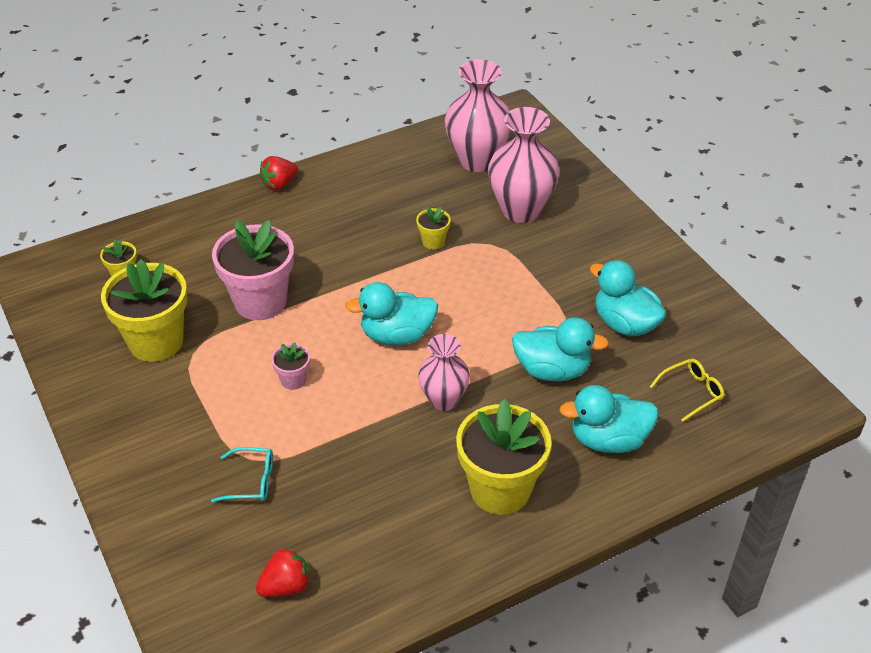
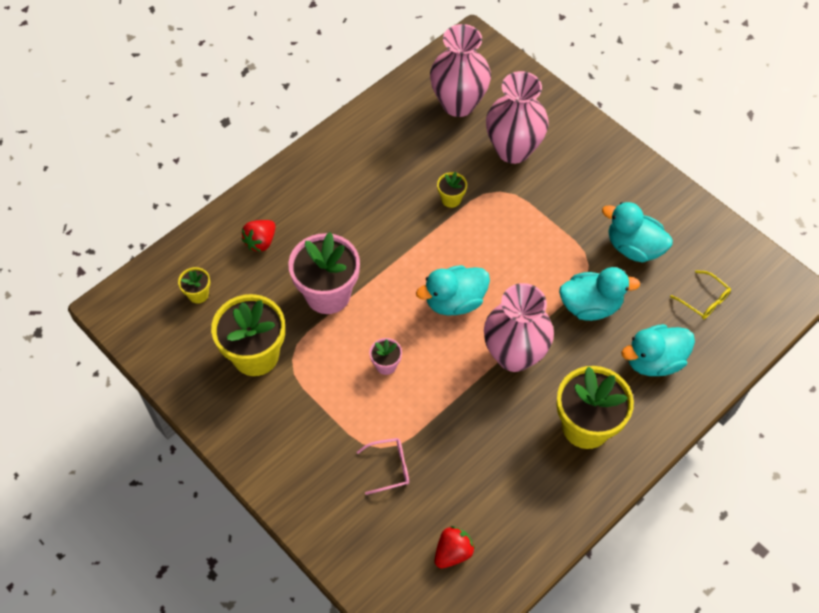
camera: 15 degrees left, 15 degrees up
(252, 481) = (390, 467): turquoise glasses -> pink glasses
(279, 184) = (295, 167): red strawberry -> red strawberry (261, 242)
(443, 400) = (514, 355): pink vase -> pink vase, size x1.61
(692, 392) = (704, 300): yellow glasses -> yellow glasses turned 90 degrees clockwise

